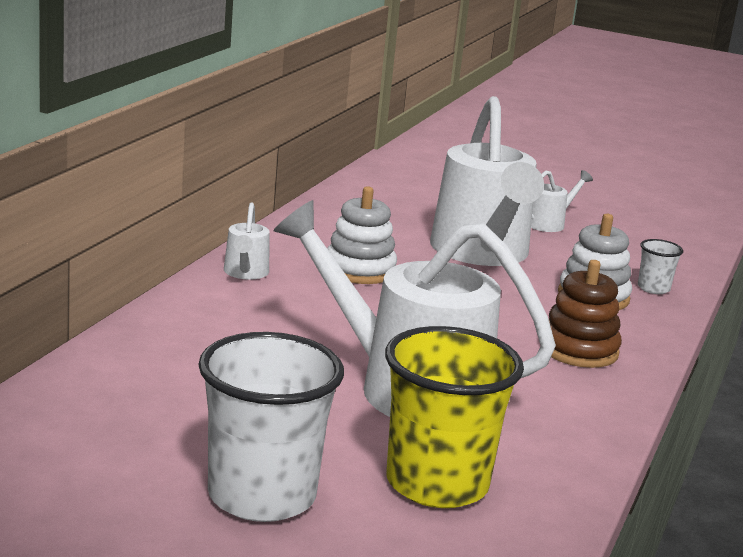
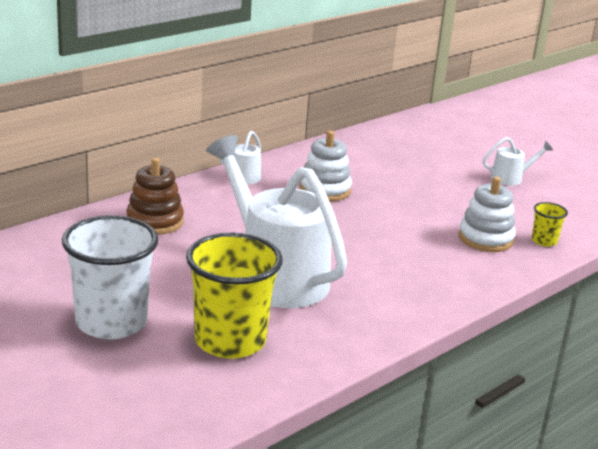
camera: 25 degrees right, 5 degrees up
(482, 253) = (431, 192): white watering can -> none
(579, 350) = (430, 274): brown stacking toy -> brown stacking toy (155, 221)
(653, 288) = (544, 241): white cup -> yellow cup

